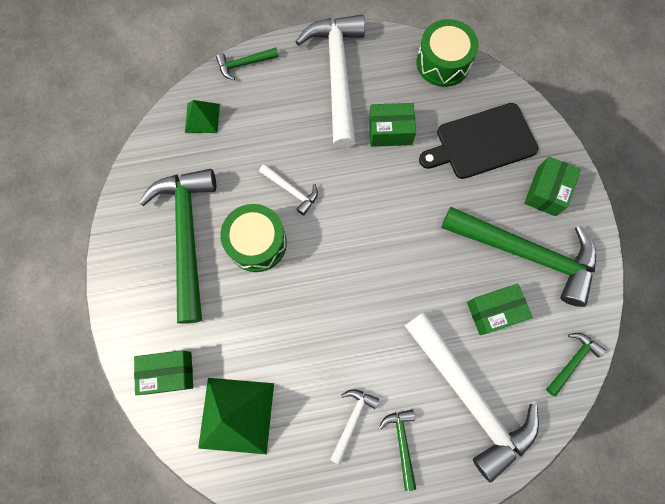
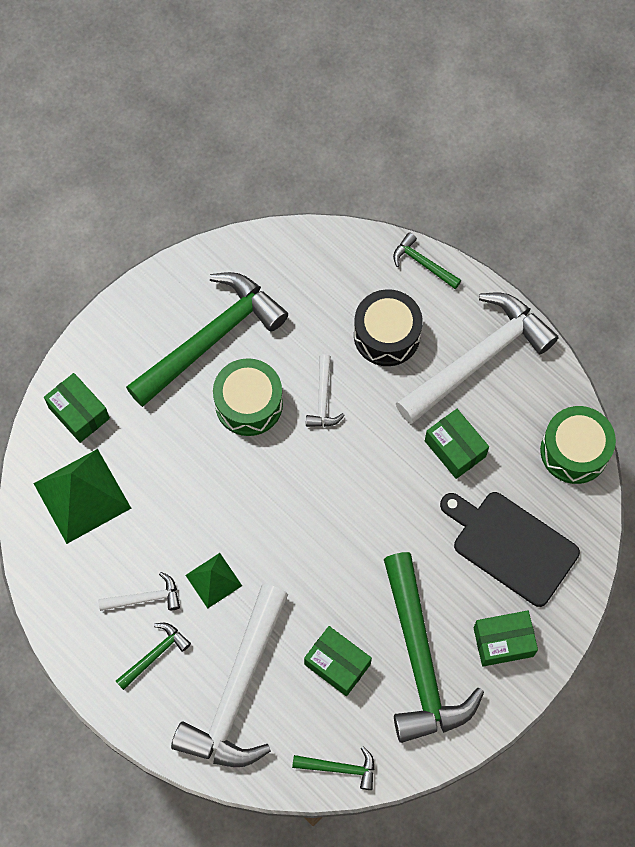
camera: 55 degrees right, 5 degrees down
(202, 118) = (336, 266): green pyramid -> green pyramid (213, 580)
(277, 119) = (386, 335): none -> black drum

